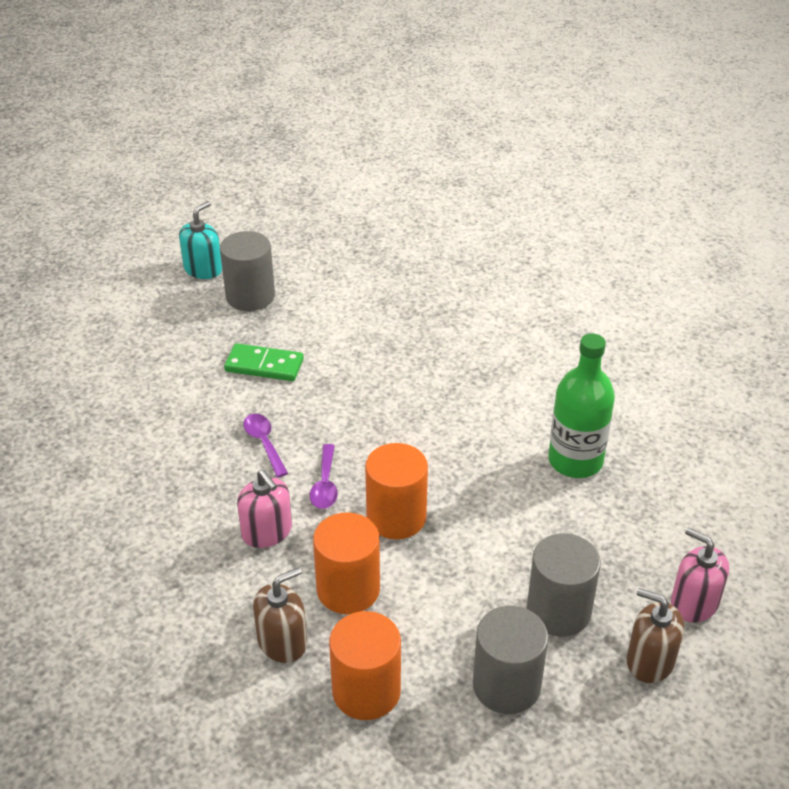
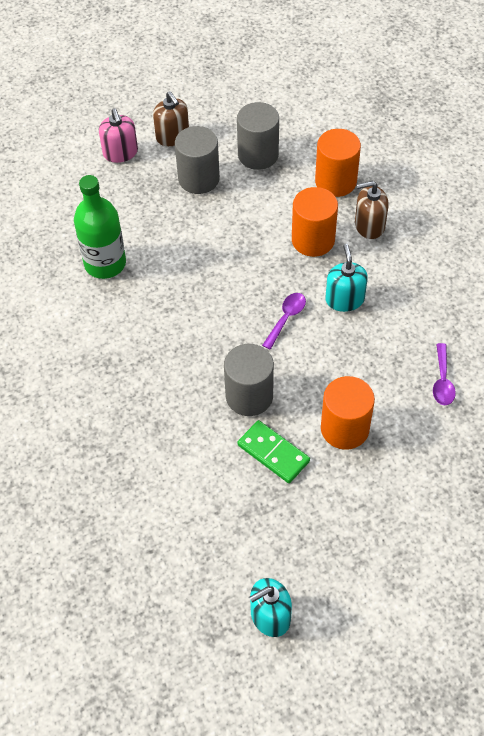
camera: 150 degrees left, 15 degrees up
(250, 296) = (243, 550): grey cylinder -> grey cylinder (249, 396)
(264, 443) = (312, 373): purple spoon -> purple spoon (442, 381)
(267, 532) = (344, 299): pink soap dispenser -> turquoise soap dispenser
(396, 517) = (253, 274): orange cylinder -> orange cylinder (344, 428)

